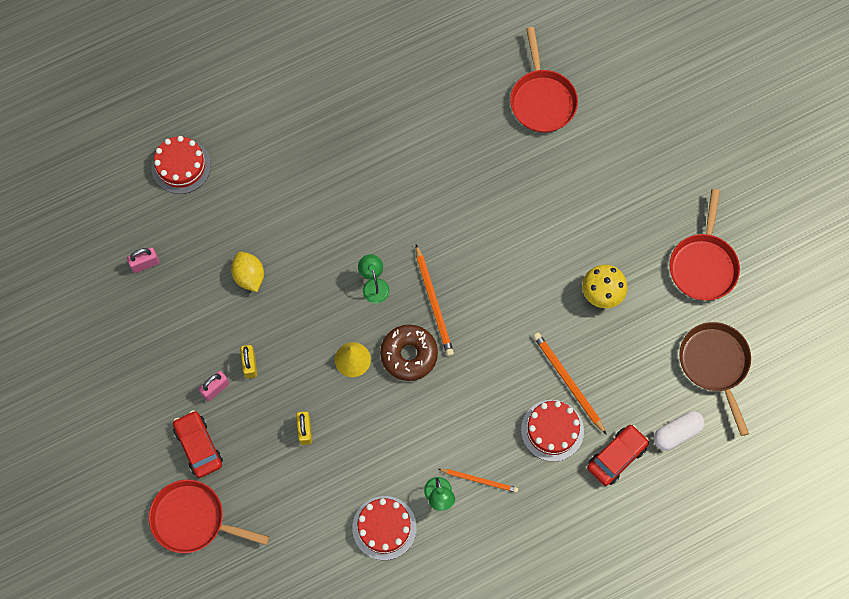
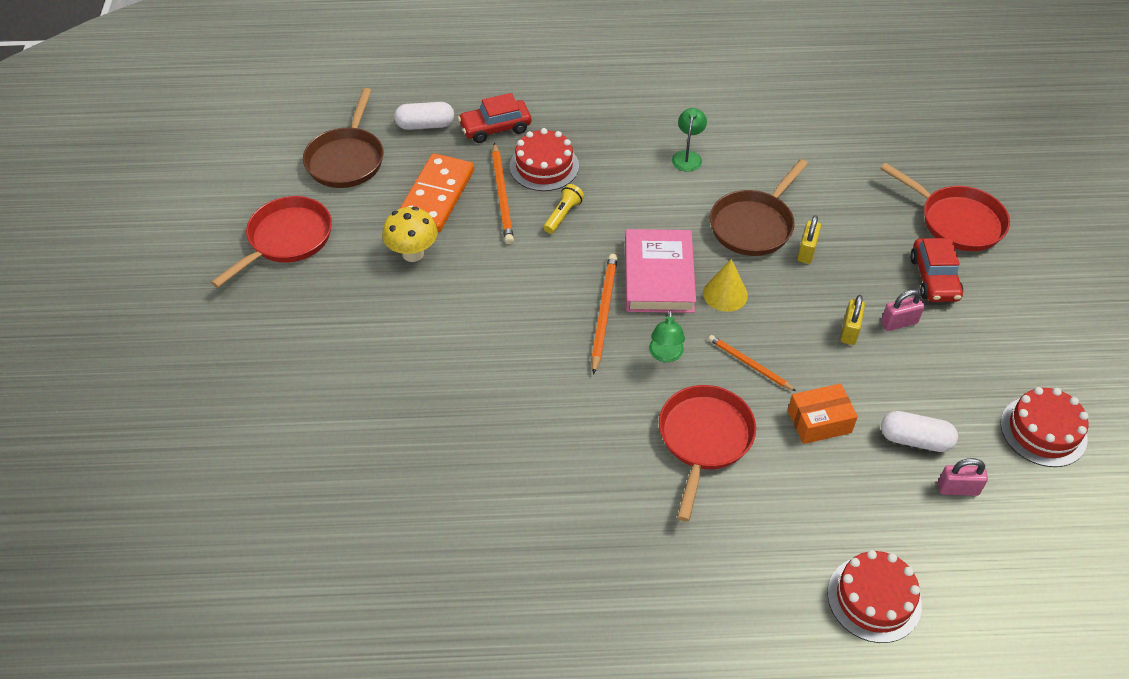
camera: 155 degrees left, 20 degrees down
(181, 290) = (915, 440): none -> white capsule
(249, 276) = (819, 422): yellow lemon -> orange box
(355, 441) = (754, 225): none -> brown pan
(384, 528) = (754, 153): red cake -> red cake (1043, 431)
(409, 355) = (658, 276): brown donut -> pink book
(479, 480) = (640, 155): orange pencil -> orange pencil (749, 364)
(510, 383) = (563, 215): none -> yellow flashlight
(542, 100) = (330, 481): red pan -> red pan (704, 439)
(619, 358) = (436, 196): none -> orange domino

